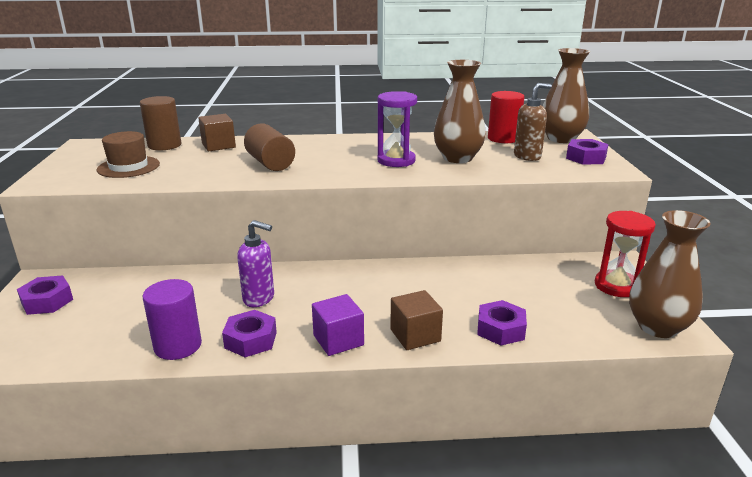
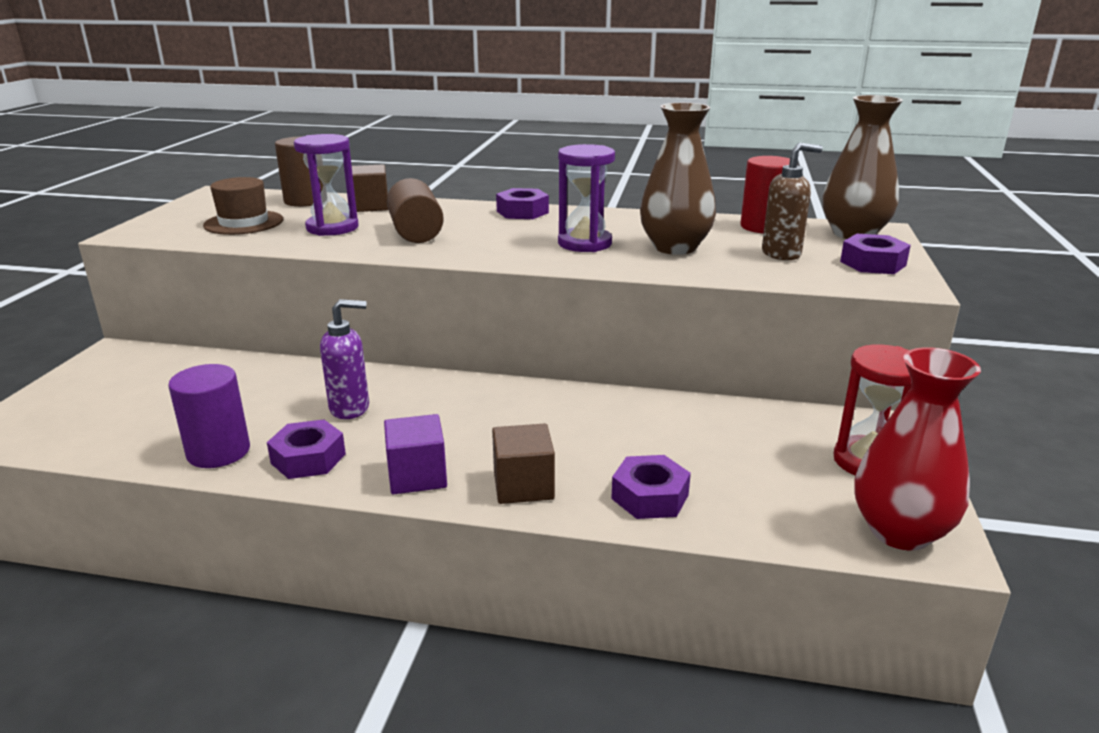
camera: 15 degrees right, 0 degrees up
(47, 301) = (108, 377): purple nut -> purple nut (522, 212)
(203, 165) = (332, 228): none -> purple hourglass
(259, 299) = (350, 408): purple soap dispenser -> purple soap dispenser turned 45 degrees counterclockwise
(657, 327) = (899, 531): brown vase -> red vase

